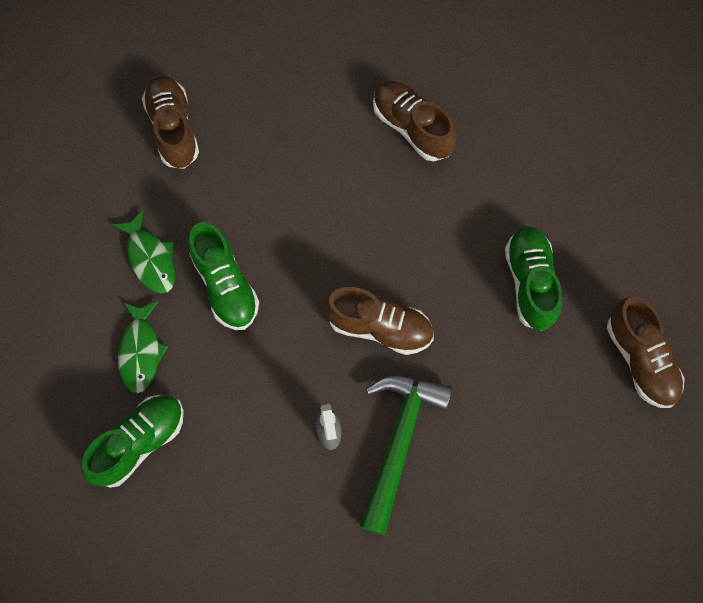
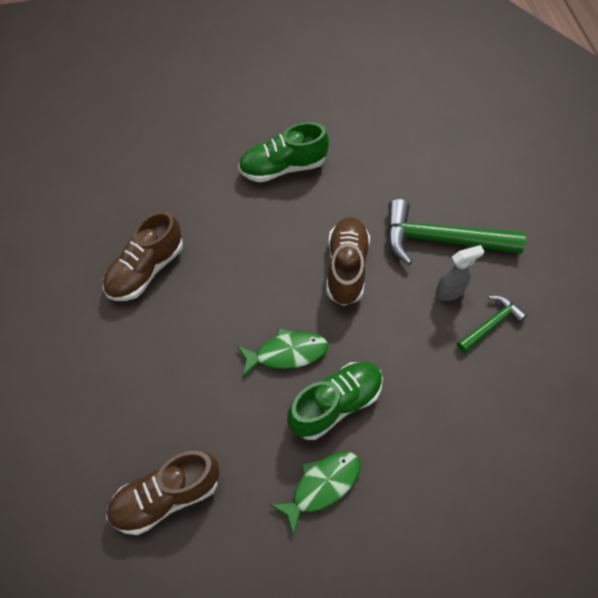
camera: 100 degrees left, 10 degrees down
(139, 443) = (511, 451): green shoe -> none
(140, 351) = (422, 472): green fish -> green fish (287, 353)
(280, 466) = (490, 324): none -> green hammer
(640, 360) = (331, 96): brown shoe -> none

